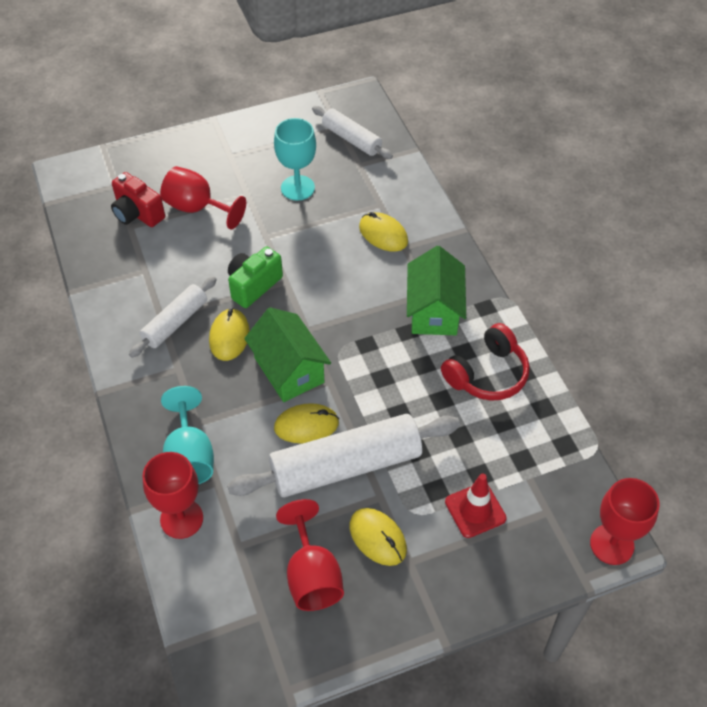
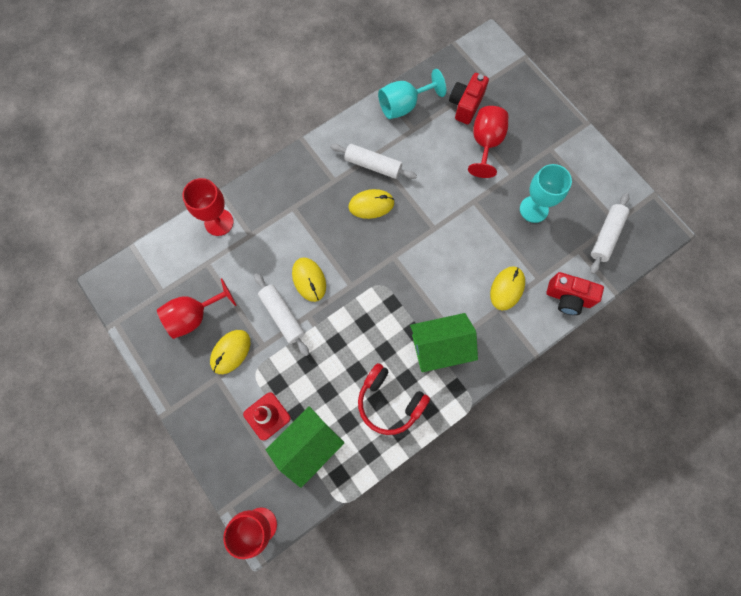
camera: 75 degrees right, 20 degrees up
(190, 456) = (266, 212): turquoise goblet -> turquoise goblet (404, 105)
(253, 285) = (423, 207): green camera -> none
(289, 370) = (353, 254): green house -> green house (308, 446)
(346, 466) = (282, 316): white rolling pin -> white rolling pin, size x0.56
(410, 187) = (568, 298): none -> red camera

